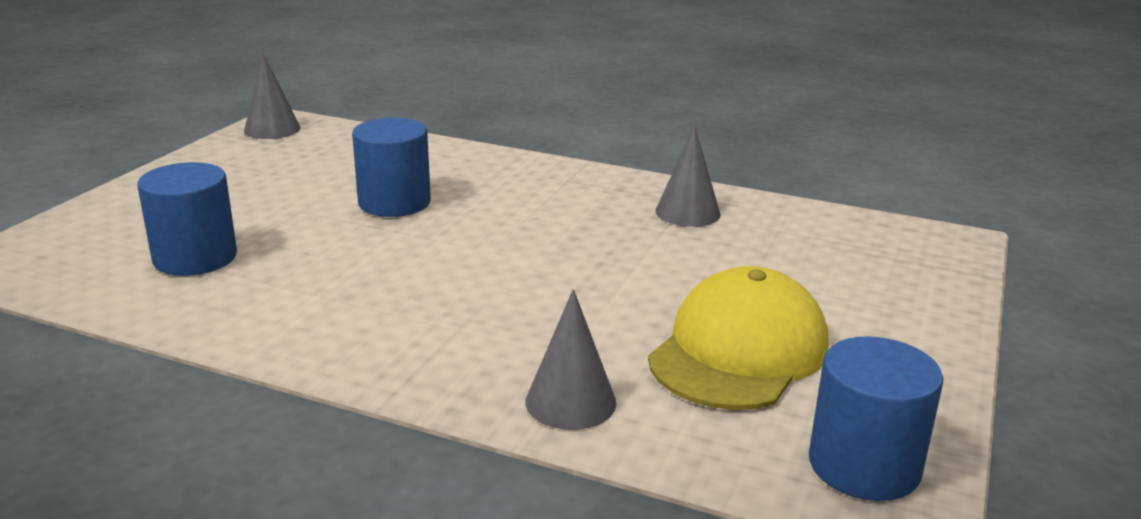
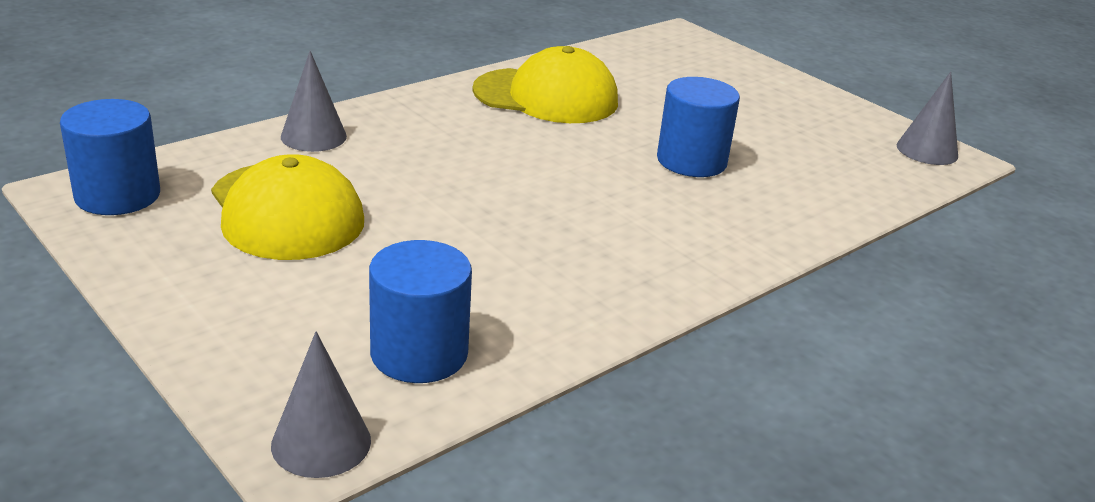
camera: 115 degrees right, 5 degrees up
(195, 258) = (638, 80): blue cylinder -> blue cylinder (419, 353)
(298, 296) = (546, 96): none -> yellow cap
(687, 212) = (550, 295): grey cone -> grey cone (321, 442)

